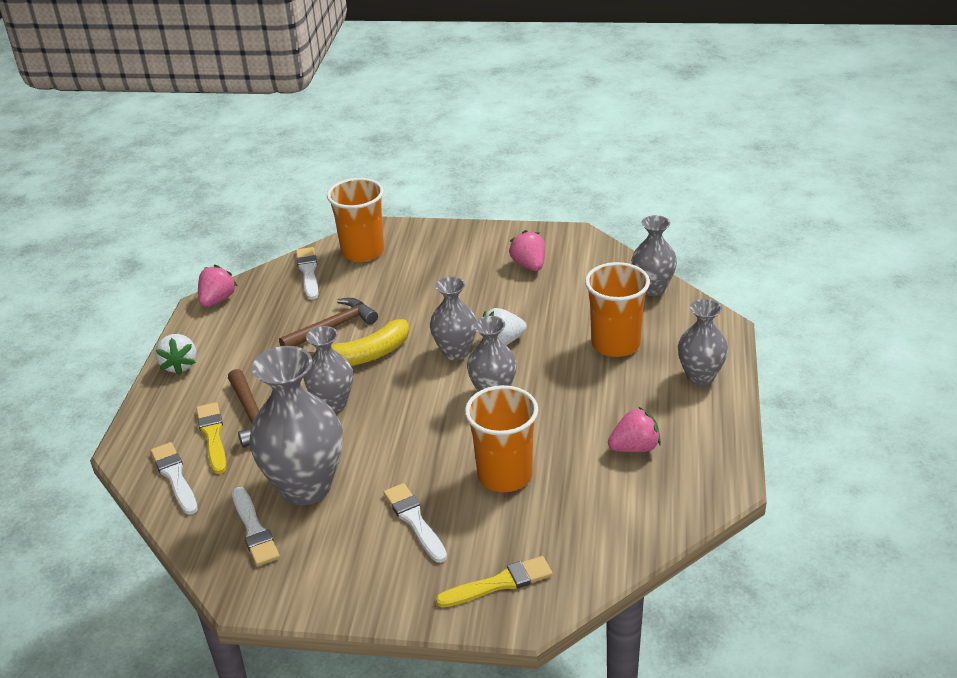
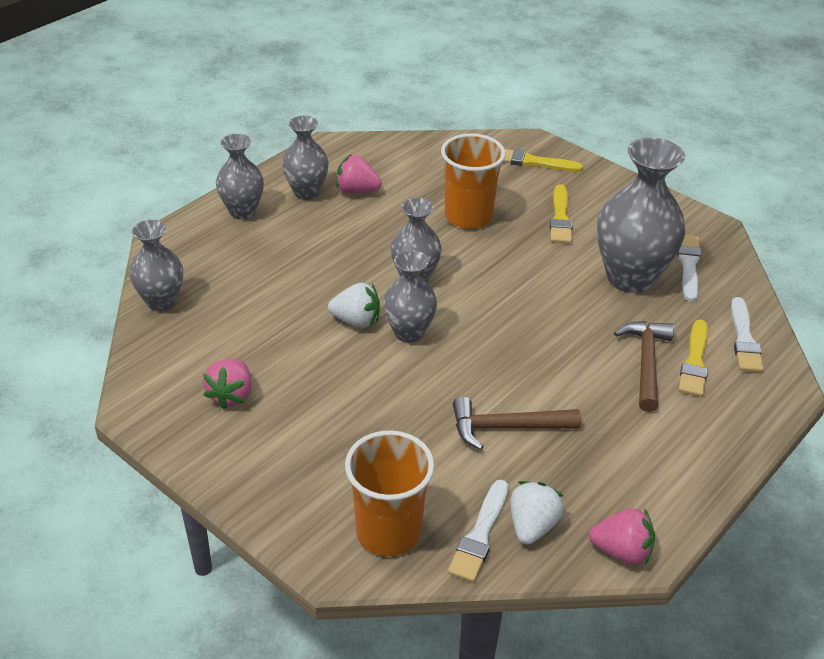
camera: 150 degrees left, 5 degrees up
(179, 365) = (704, 467): white strawberry -> white strawberry (532, 526)
(217, 300) = (621, 551): pink strawberry -> pink strawberry turned 135 degrees counterclockwise
(333, 403) = (562, 338): grey vase -> grey vase (306, 192)
(367, 355) = (494, 373): yellow banana -> none
(414, 521) = (560, 218): white brush -> yellow brush
(615, 344) = (266, 268): orange cup -> none

